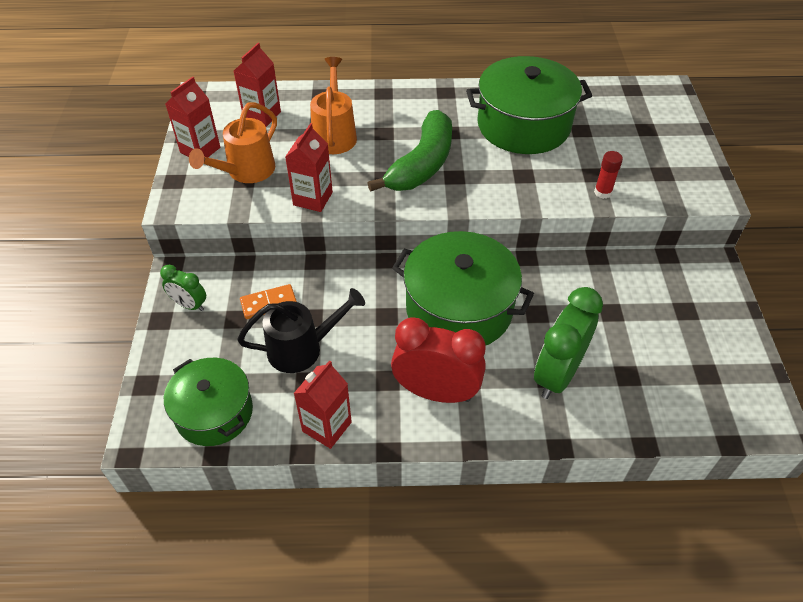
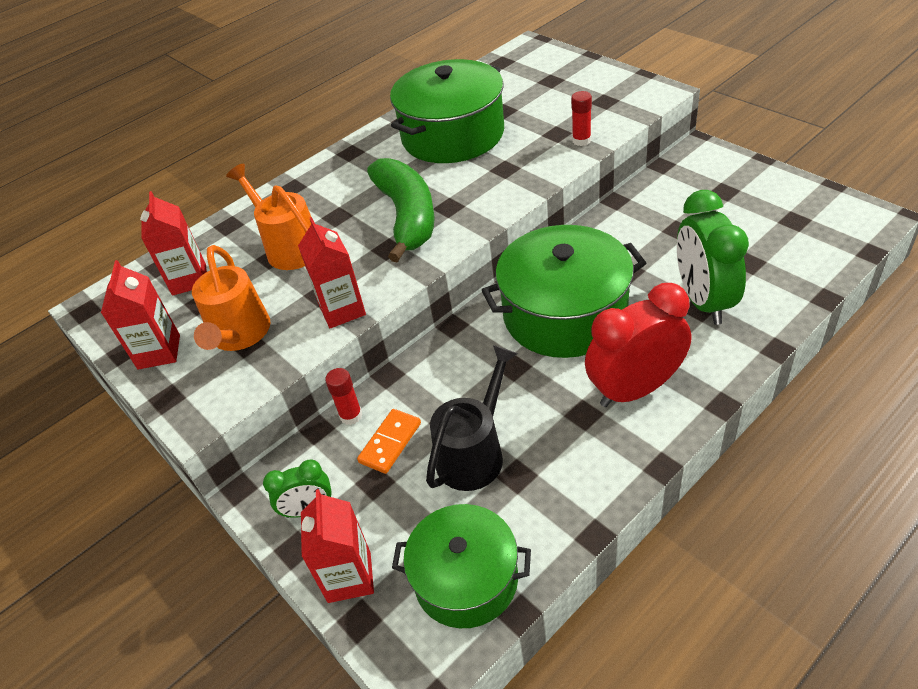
camera: 35 degrees left, 5 degrees down
(268, 270) = (351, 415): none -> red glue stick
(327, 427) = (585, 495): red carton -> red carton (349, 577)

